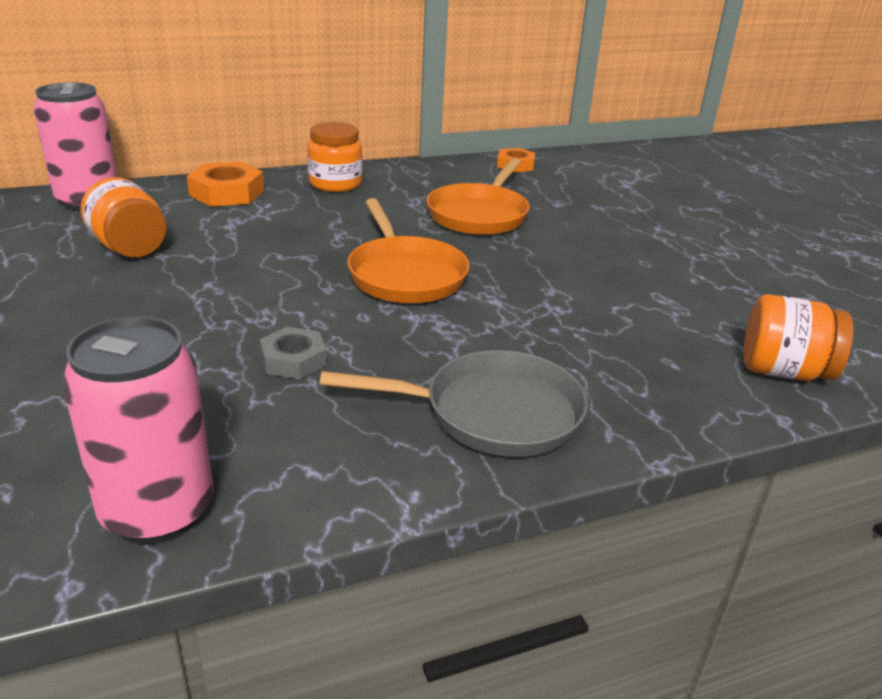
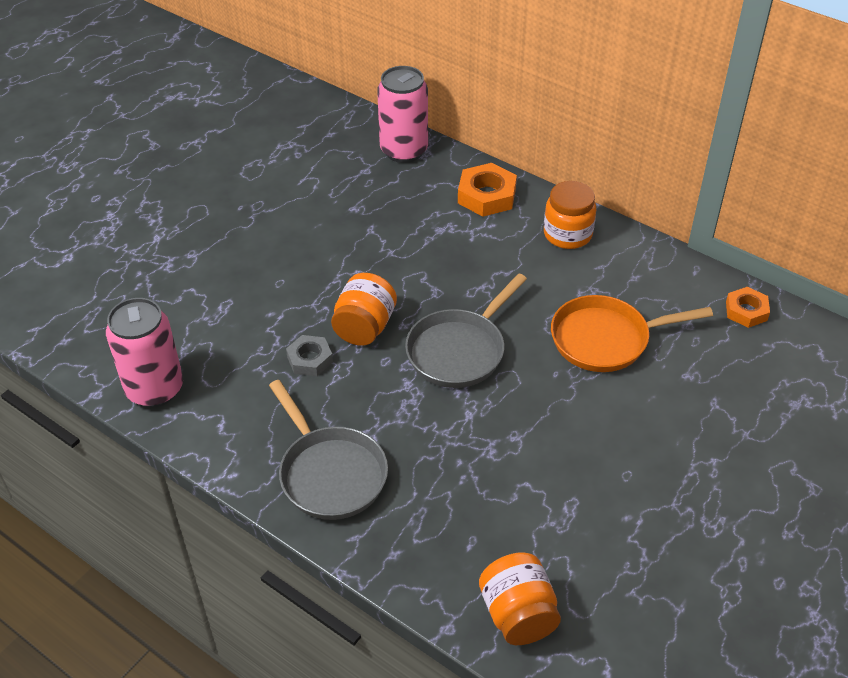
camera: 60 degrees right, 15 degrees up
(129, 248) = (365, 211): orange jar -> orange jar (365, 327)
(405, 275) = (459, 350): orange pan -> grey pan

